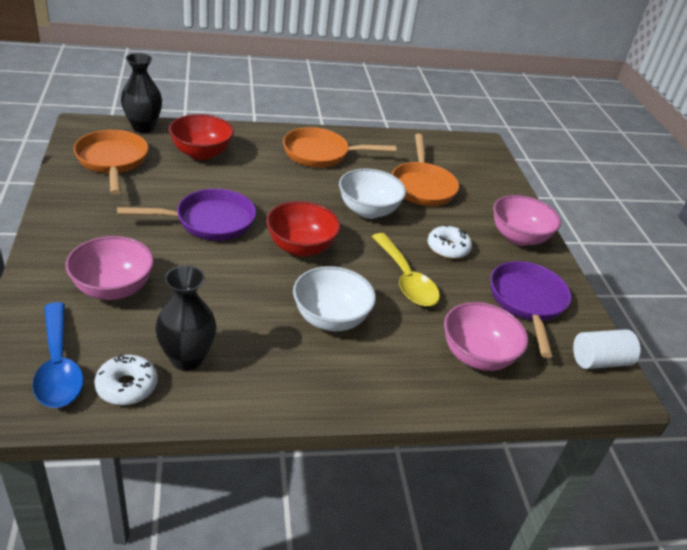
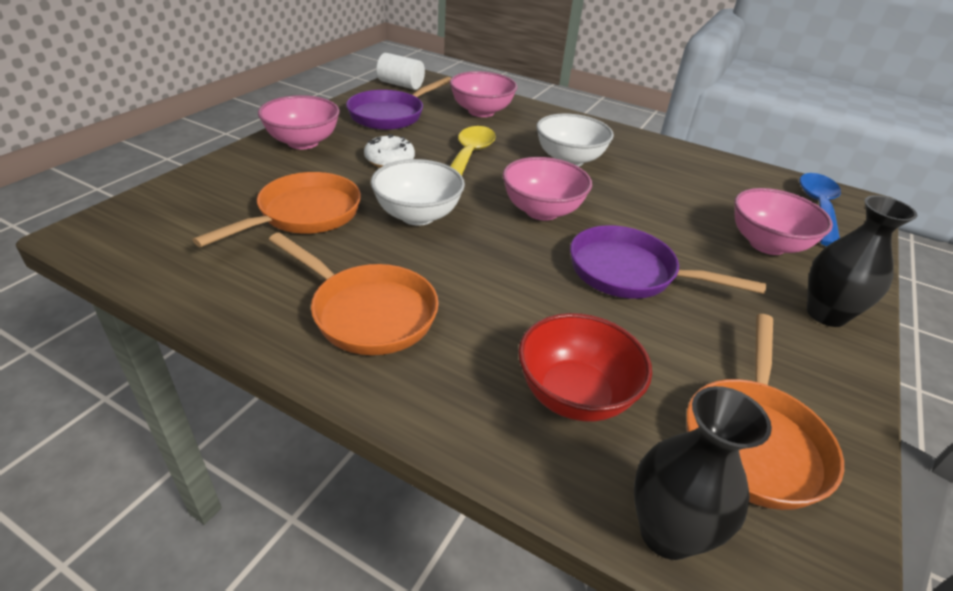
camera: 140 degrees left, 0 degrees up
(127, 386) = (760, 181): white donut -> none
(187, 358) = (708, 179): black vase -> black vase (826, 314)
(301, 247) = (541, 211): red bowl -> pink bowl

